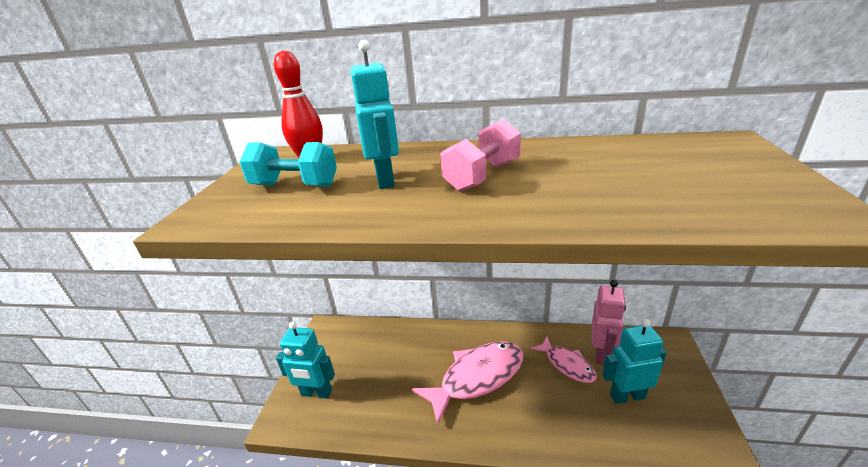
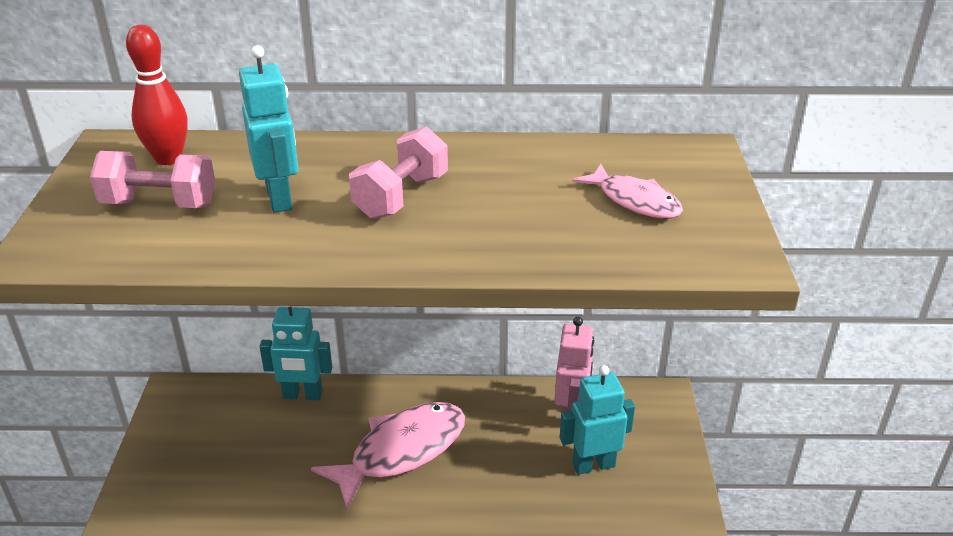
camera: 10 degrees left, 5 degrees up
(295, 185) = (160, 204): turquoise dumbbell -> pink dumbbell
(316, 393) = (173, 480): turquoise robot -> turquoise robot (302, 395)
(567, 364) = (523, 430): pink fish -> pink fish (634, 201)

